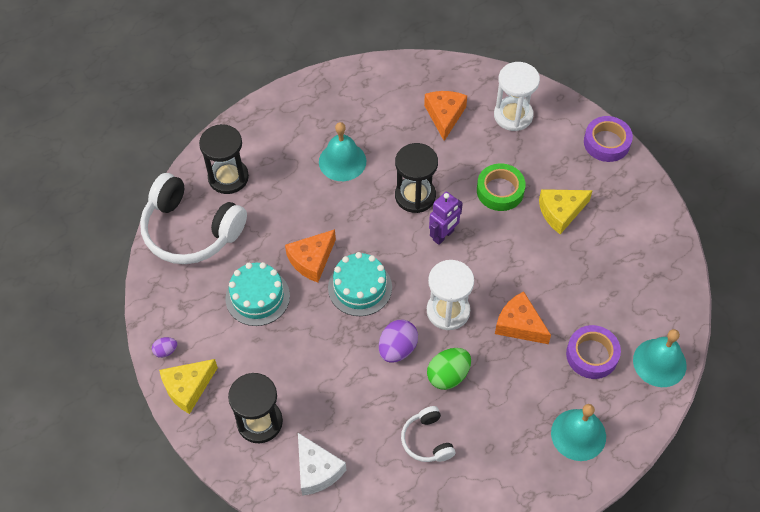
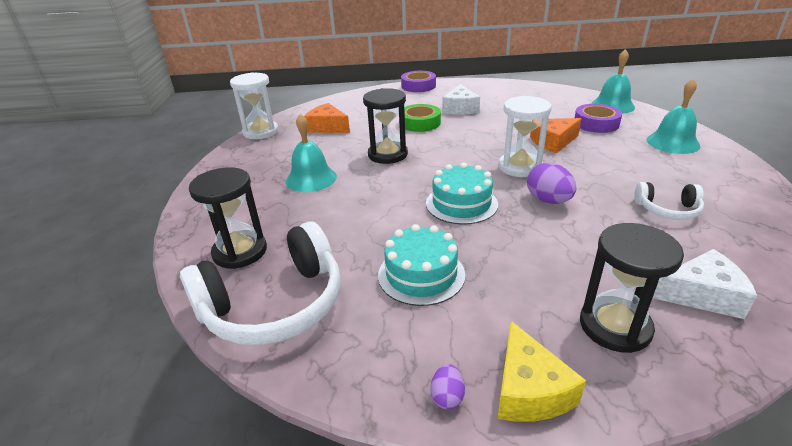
camera: 60 degrees left, 25 degrees down
(311, 260) = (404, 223): orange cheese -> none
(443, 235) = (440, 152): purple robot -> none
(448, 375) = (592, 182): green egg -> none
(513, 115) = (360, 106): white hourglass -> white hourglass (261, 132)
(561, 212) = (460, 108): yellow cheese -> white cheese

